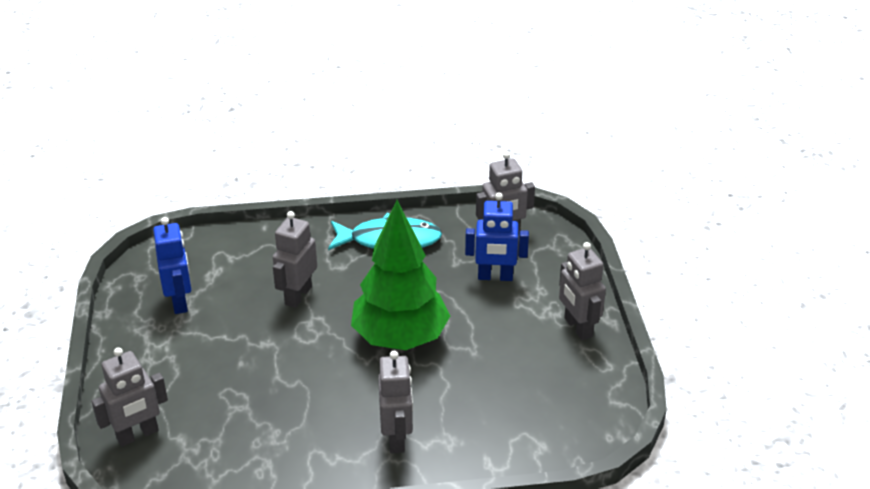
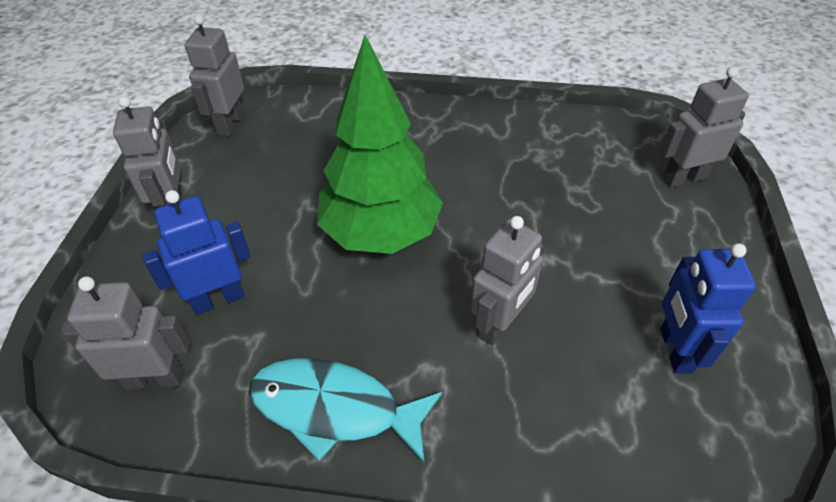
camera: 165 degrees left, 10 degrees up
(397, 438) = (421, 133): grey robot -> grey robot (230, 124)
(495, 277) = (218, 299): blue robot -> blue robot turned 45 degrees counterclockwise

